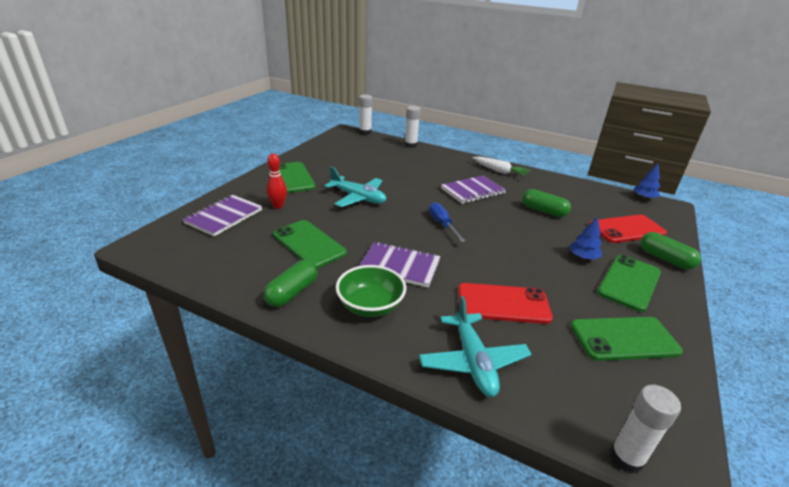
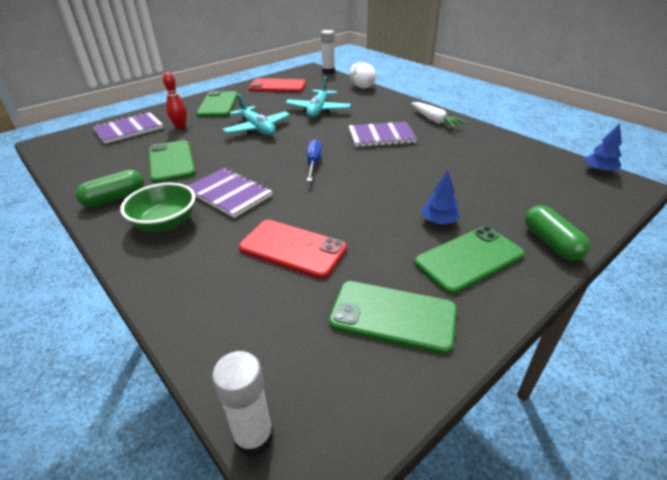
camera: 25 degrees right, 5 degrees up
(410, 145) = (362, 87): white glue stick -> white egg
(473, 361) = (202, 294): turquoise plane -> turquoise plane (318, 110)
(544, 211) = (443, 166): green capsule -> none
(626, 229) = (532, 201): red phone -> red phone (277, 86)

